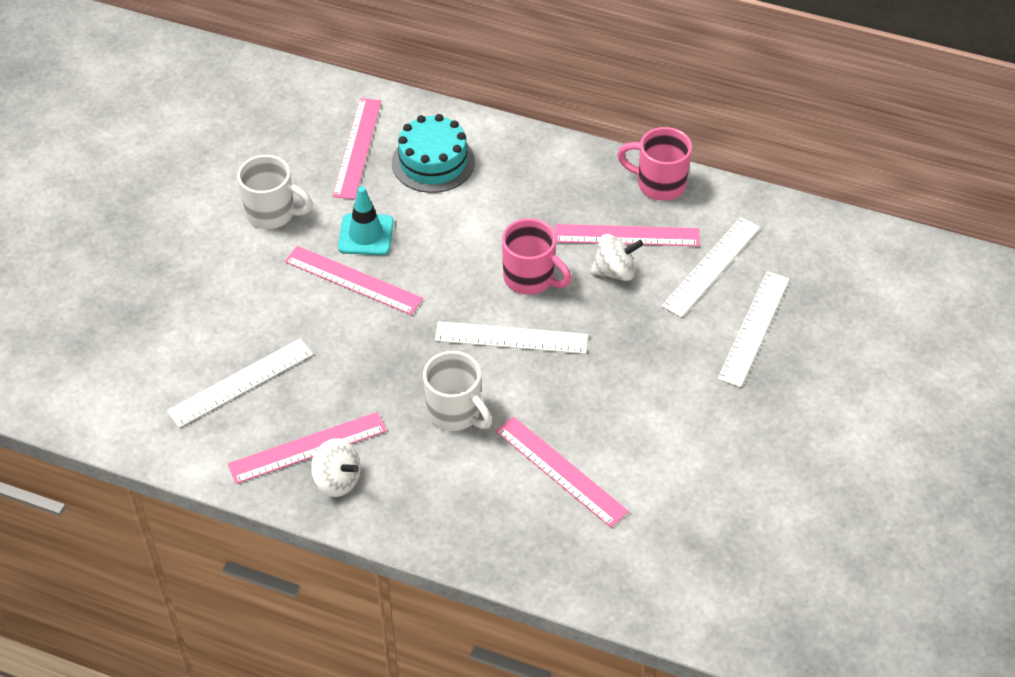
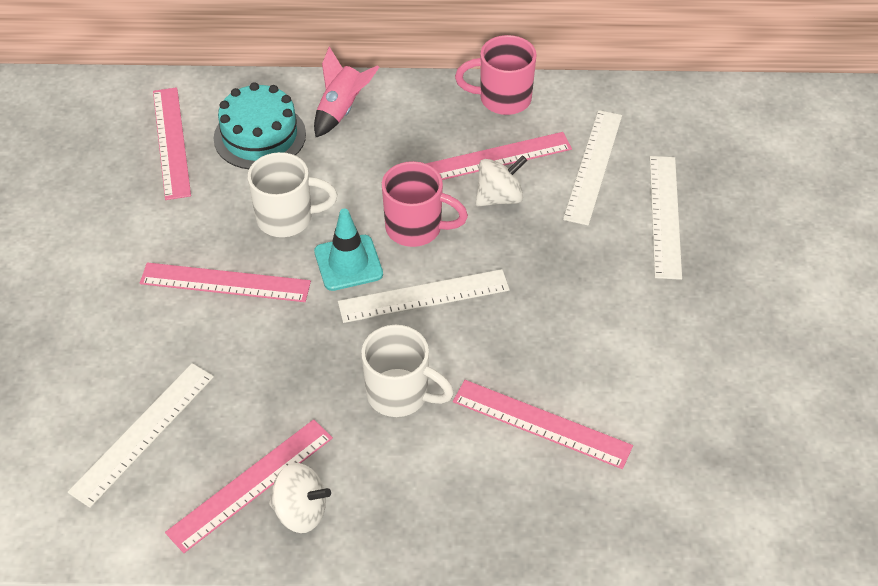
camera: 20 degrees left, 0 degrees up
(272, 213) = (105, 235): white mug -> white mug (287, 218)
(366, 235) = (219, 230): turquoise traffic cone -> turquoise traffic cone (348, 263)
(512, 157) = (341, 110): none -> pink rocket

